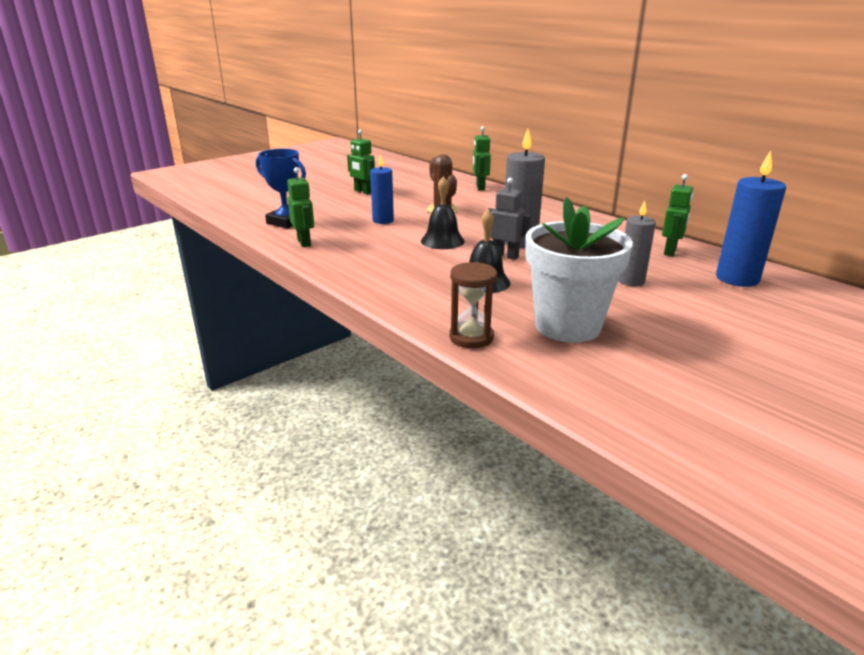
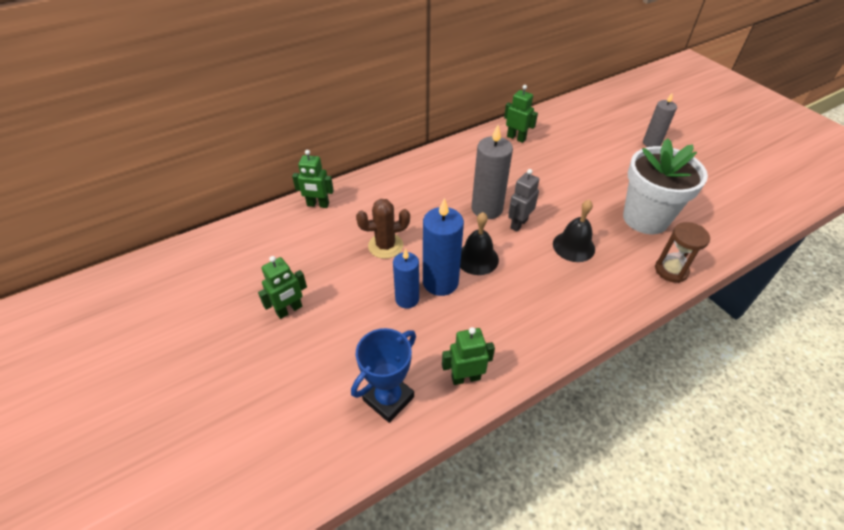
camera: 80 degrees left, 20 degrees up
(631, 281) = (570, 171): grey candle -> grey candle (651, 143)
(737, 279) = (565, 126): blue candle -> blue candle (440, 282)

